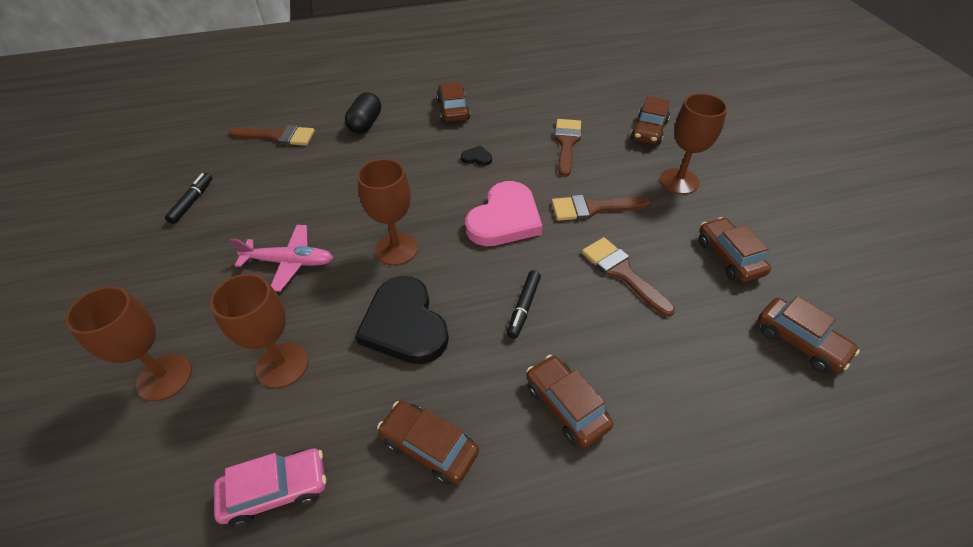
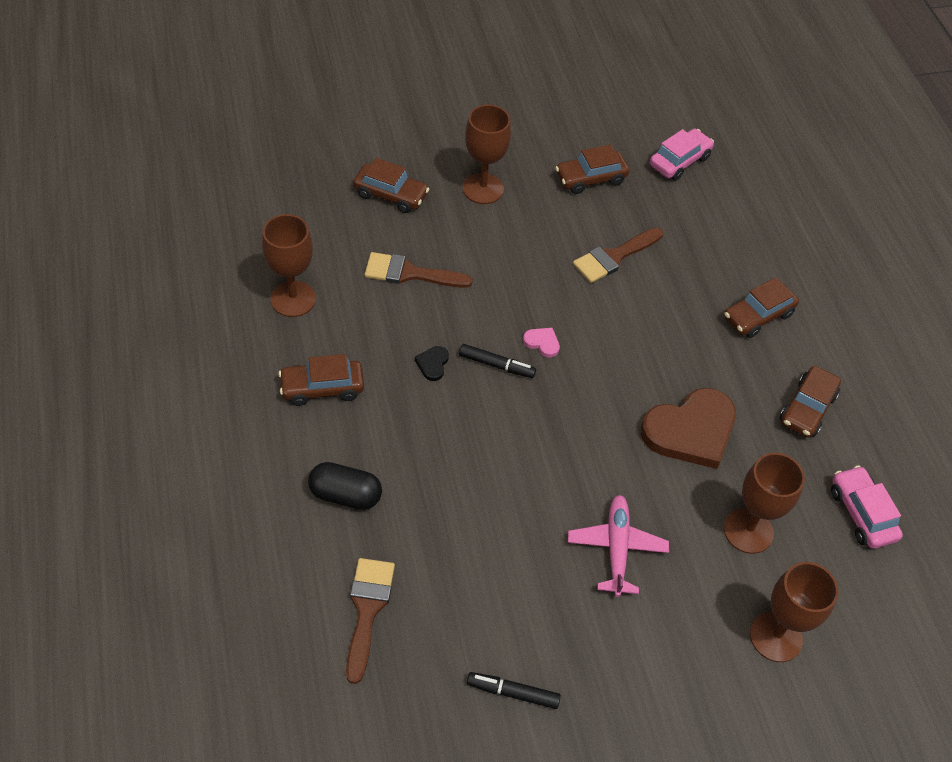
camera: 95 degrees left, 5 degrees up
(396, 249) = (591, 443): brown goblet -> brown goblet (293, 299)
(404, 324) = (690, 431): black heart -> brown heart
(504, 219) = (542, 342): pink heart -> pink heart, size x0.41
(524, 307) = (661, 335): black marker -> black marker (496, 365)
(593, 208) = (525, 265): brown brush -> none
(799, 341) = (679, 161): brown car -> pink car

